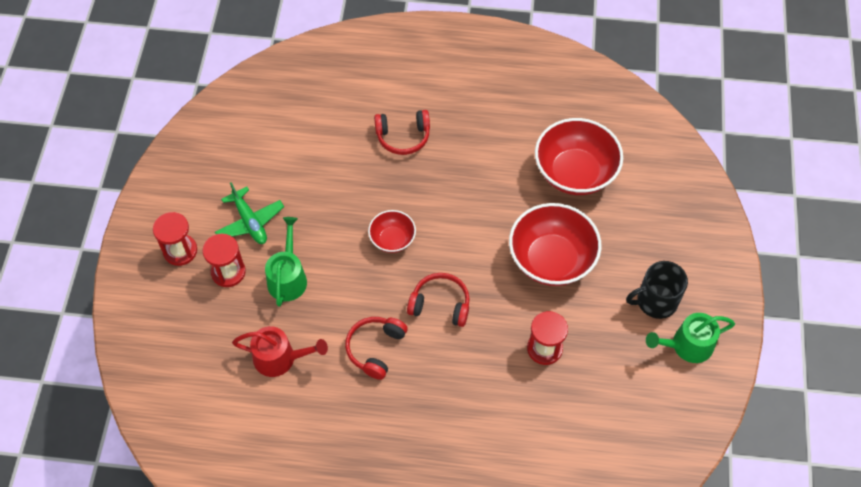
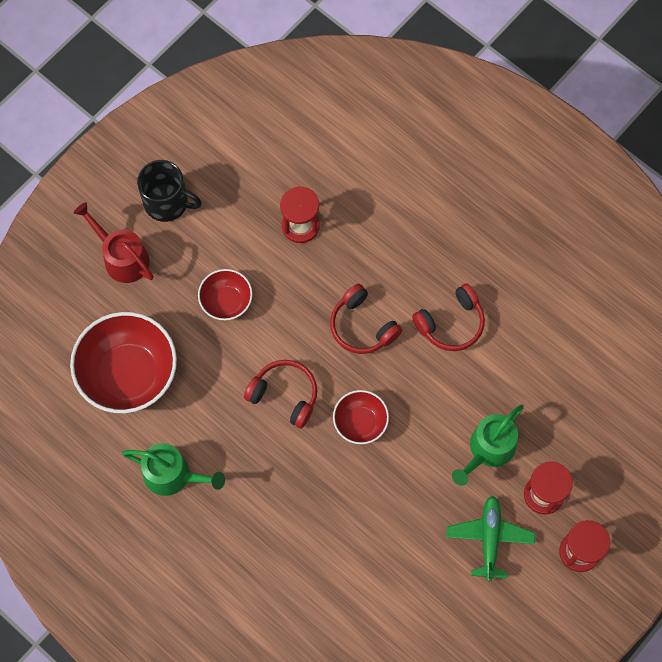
camera: 145 degrees left, 10 degrees up
(279, 358) = (545, 372): red watering can -> red watering can (122, 257)
(403, 137) = (266, 534): red headphones -> red headphones (285, 395)
(551, 259) = (226, 301): red bowl -> red bowl, size x0.53
(687, 345) = (176, 148): green watering can -> green watering can (172, 475)

